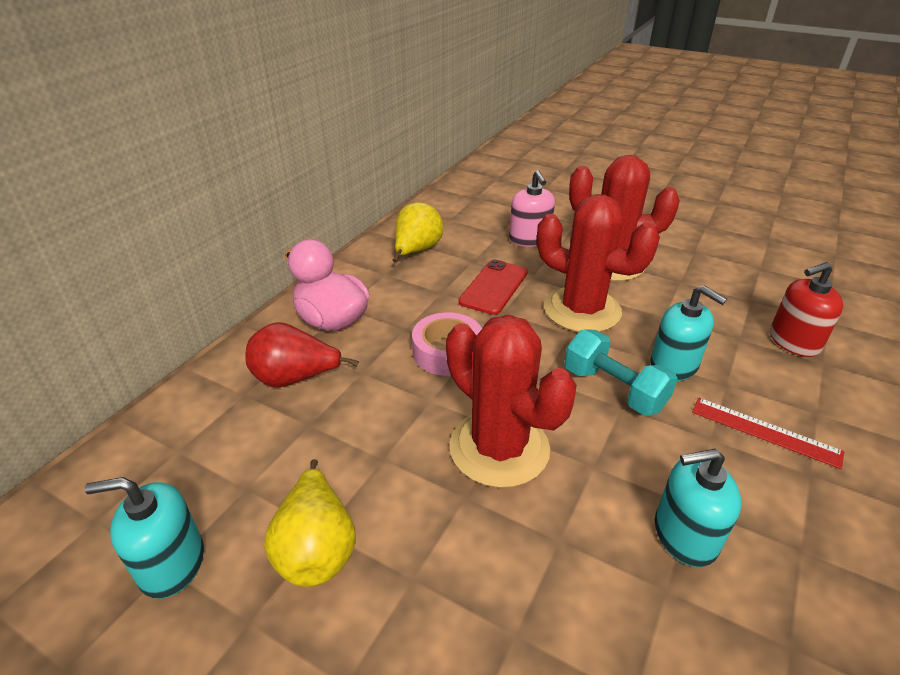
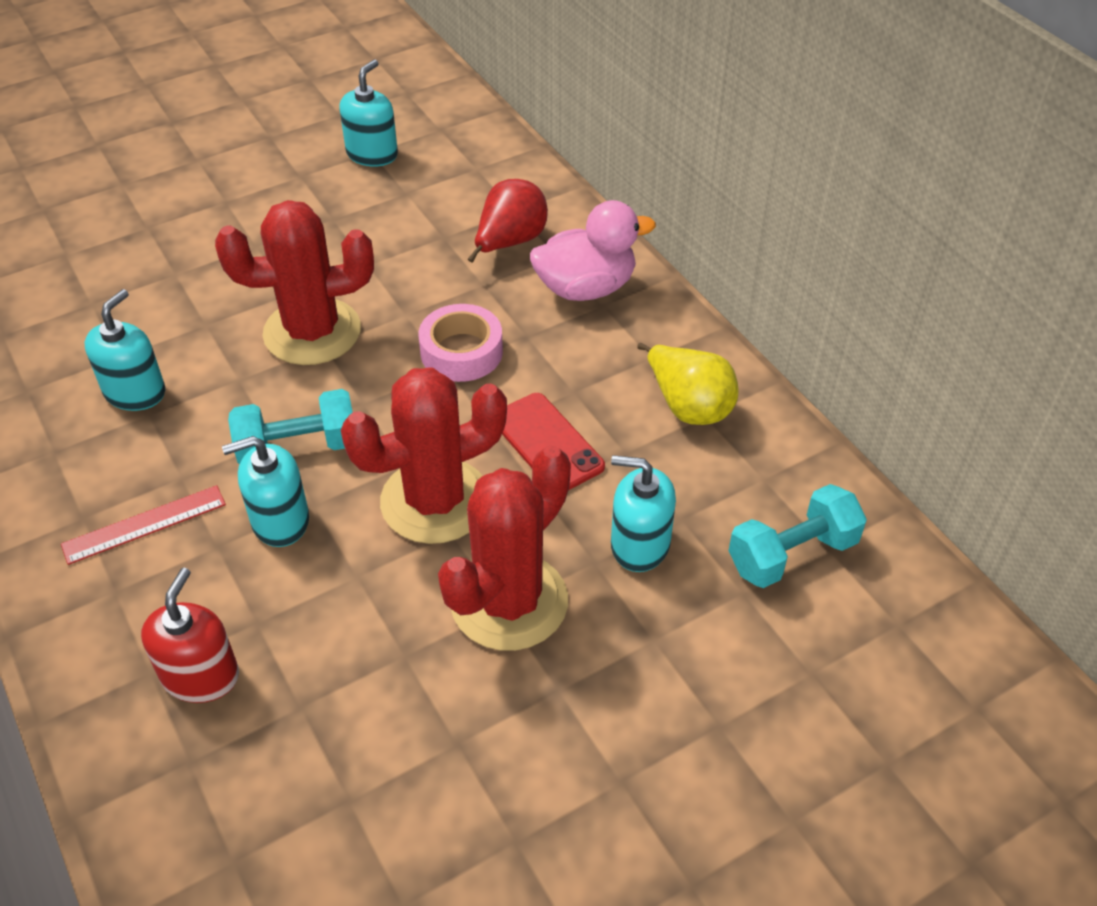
camera: 120 degrees right, 10 degrees up
(317, 549) = (321, 212): yellow pear -> none
(488, 203) = (792, 554): none -> turquoise dumbbell
(529, 239) = (640, 544): pink soap dispenser -> turquoise soap dispenser

